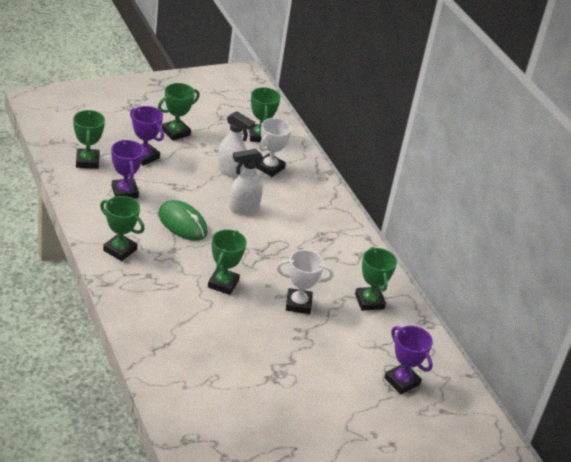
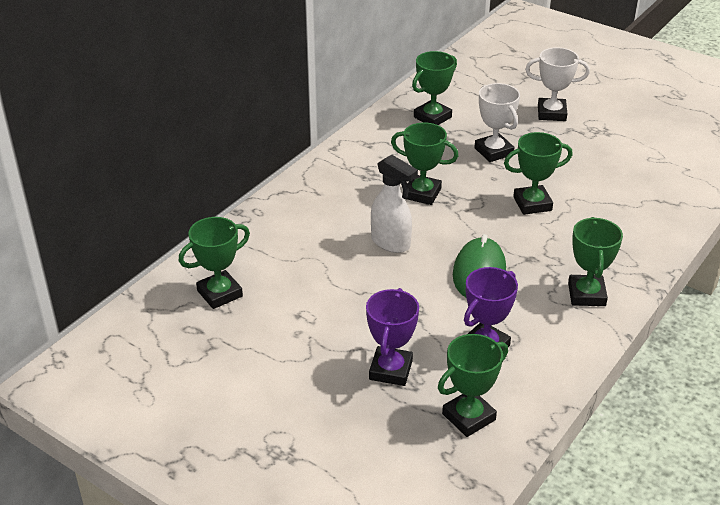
camera: 115 degrees left, 0 degrees up
(176, 132) = (298, 371): green trophy -> green trophy (422, 193)
(231, 171) = (330, 283): white spray bottle -> none
(270, 168) = (284, 256): white trophy -> white trophy (551, 113)
(402, 381) = (509, 74): purple trophy -> none

